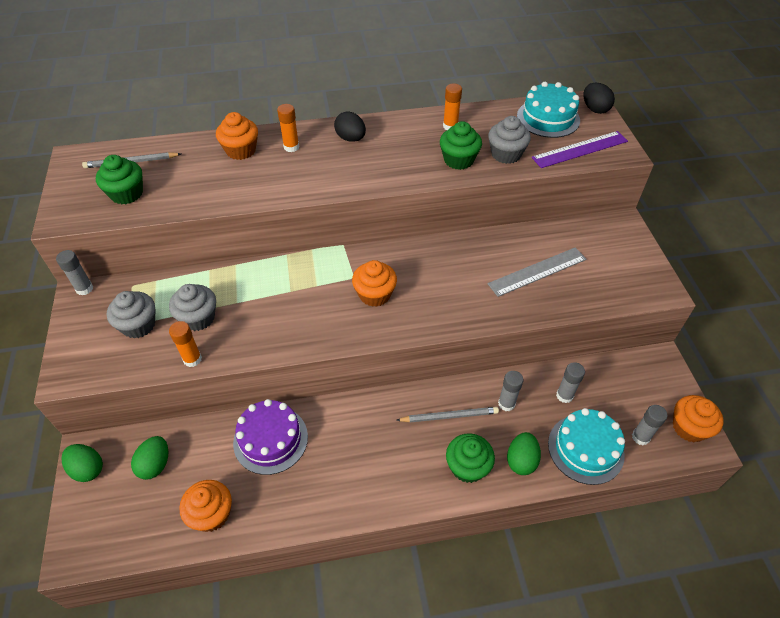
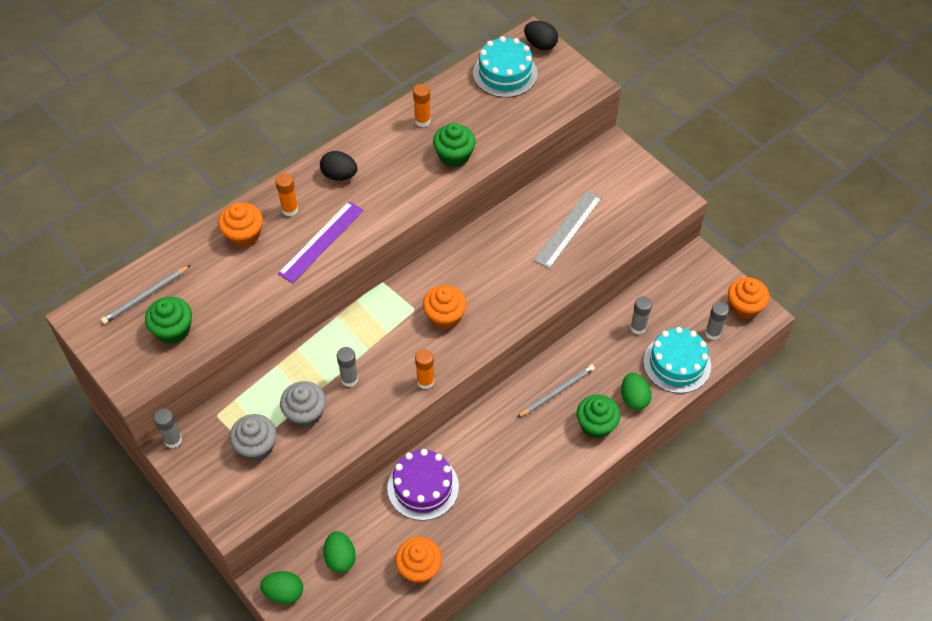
camera: 30 degrees left, 5 degrees up
(192, 359) = (331, 450): orange glue stick -> orange glue stick (425, 381)
(506, 154) = (491, 131): grey cupcake -> none
(506, 403) = (596, 358): grey glue stick -> grey glue stick (349, 379)
(580, 149) = (552, 97): purple ruler -> purple ruler (321, 241)

